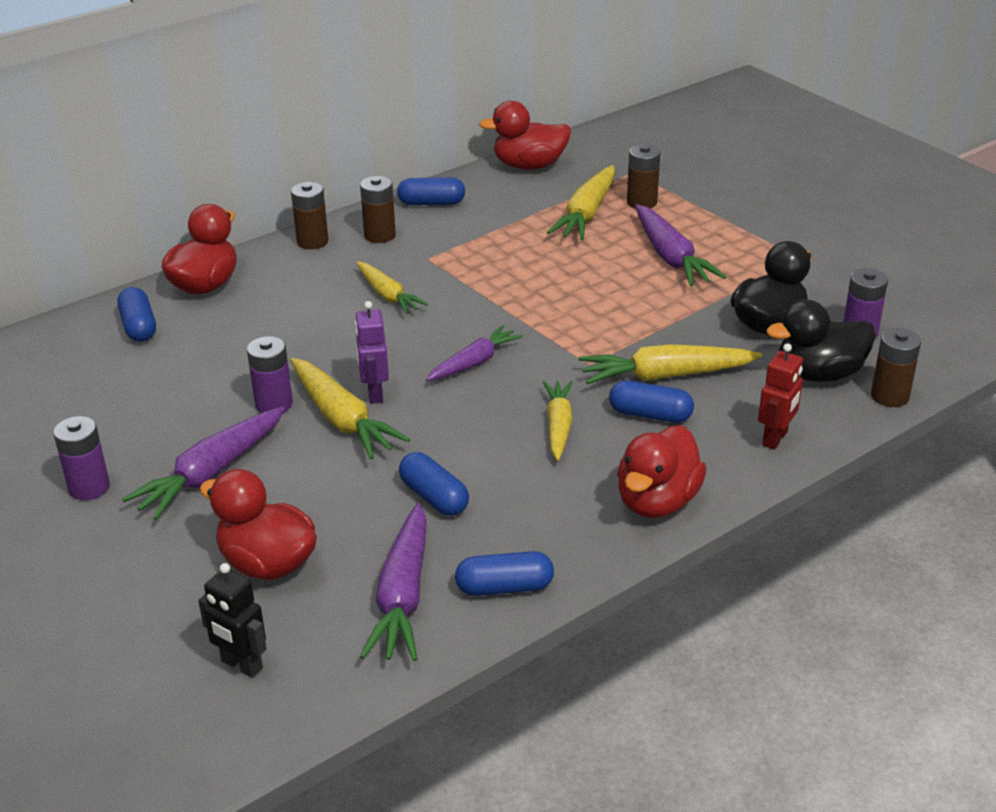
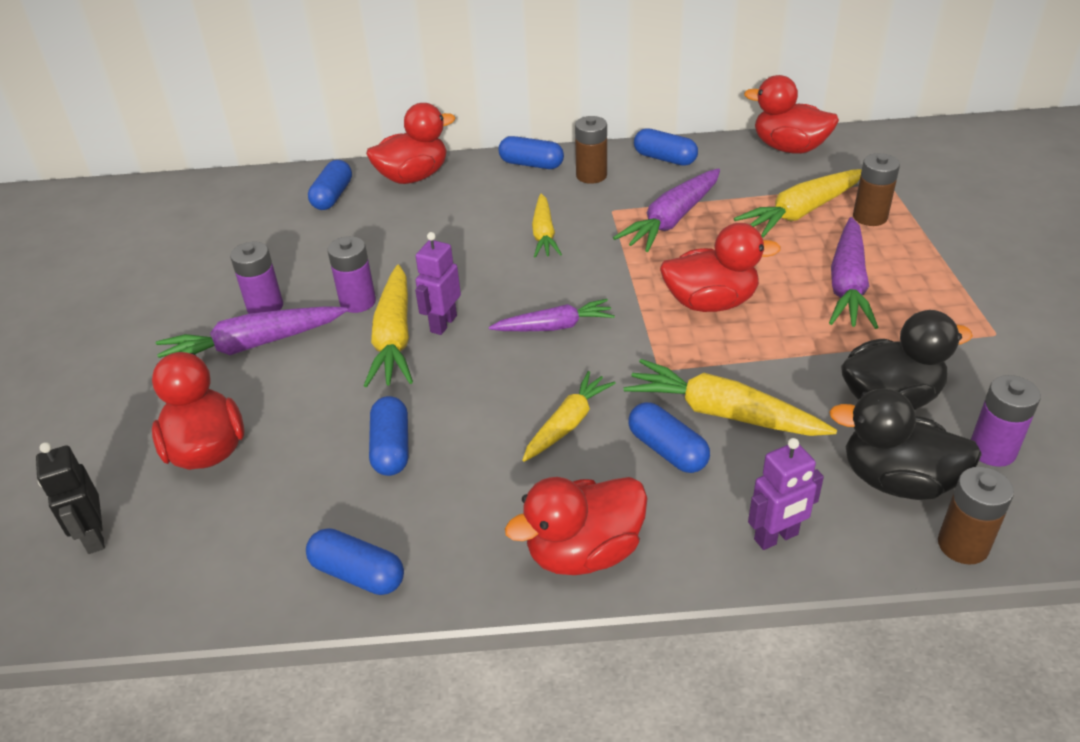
camera: 35 degrees right, 5 degrees up
(89, 487) = (163, 321): purple battery -> purple battery (265, 307)
(312, 241) = (531, 164): brown battery -> blue capsule
(402, 596) = (270, 536): purple carrot -> purple carrot (672, 220)
(581, 303) = (710, 303): none -> red duck
(775, 439) = (776, 537): red robot -> purple robot

